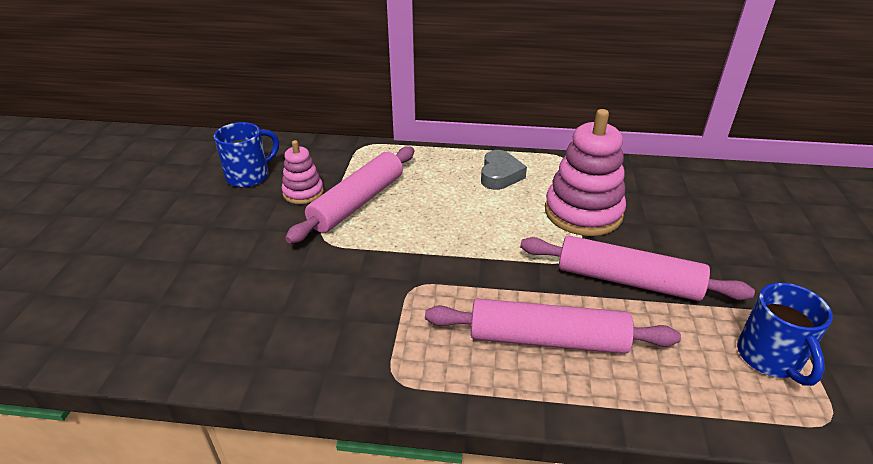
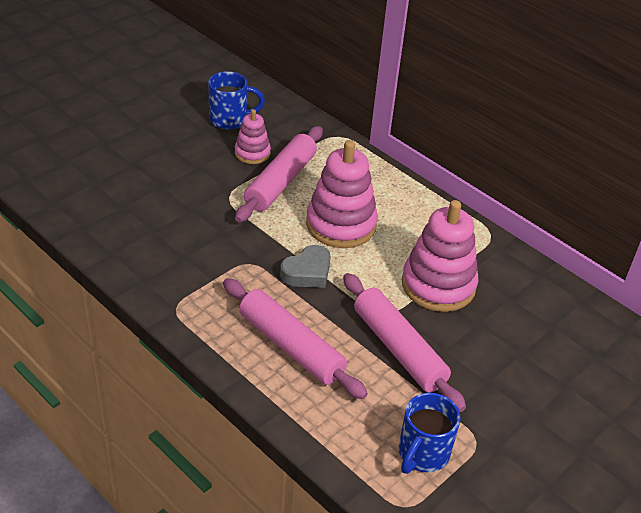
camera: 35 degrees right, 5 degrees up
(358, 202) = (281, 182): pink rolling pin -> pink rolling pin turned 45 degrees counterclockwise
(451, 209) = (341, 225): none -> pink stacking toy
(500, 175) = (414, 219): grey heart -> grey heart (307, 272)

